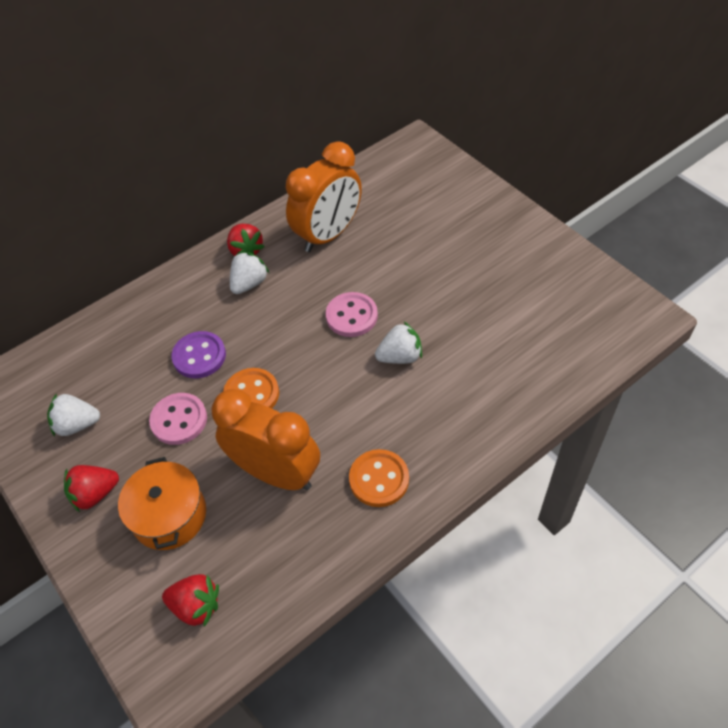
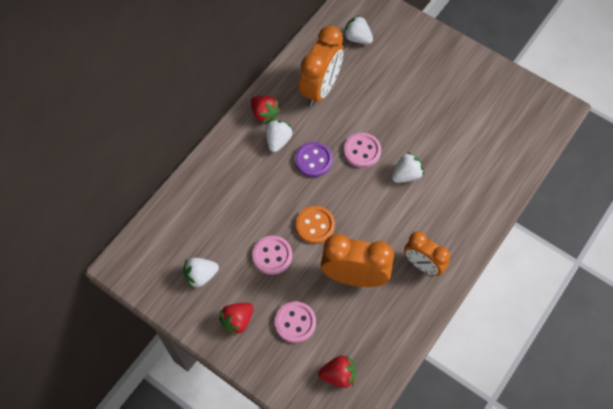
camera: 20 degrees left, 10 degrees up
(169, 515) = (295, 322): orange pot -> pink button
(199, 356) = (266, 205): purple button -> purple button (313, 160)
(379, 479) = (423, 265): orange button -> orange clock
(398, 187) = (357, 38): none -> white strawberry

